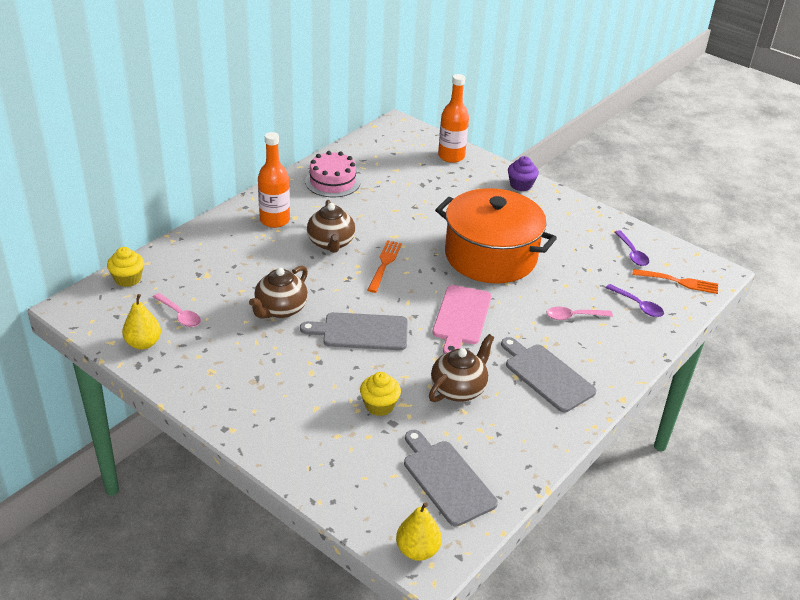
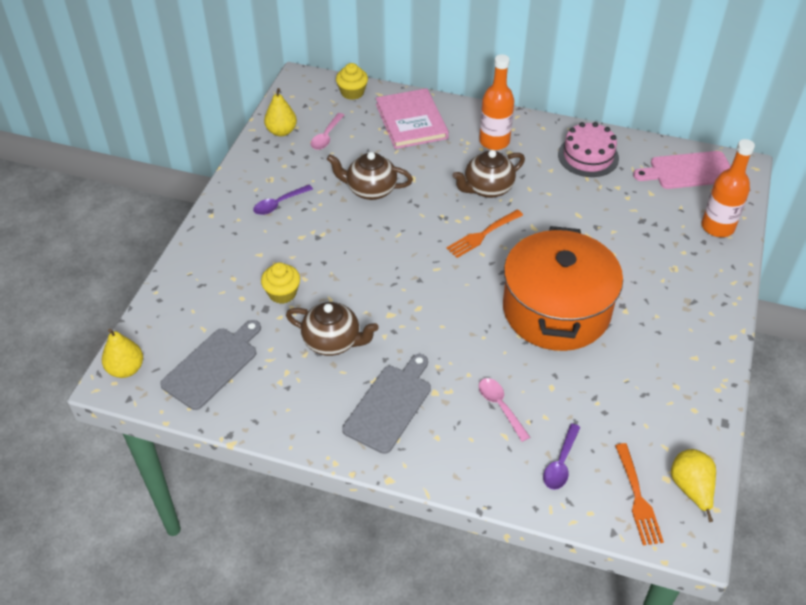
camera: 70 degrees right, 10 degrees up
(206, 256) = (411, 121): none -> pink book
(361, 332) = (372, 250): grey cutting board -> none
(384, 264) = (482, 235): orange fork -> orange fork turned 150 degrees clockwise
(461, 317) = (438, 314): pink cutting board -> pink cutting board (688, 171)
(521, 185) = (714, 301): purple cupcake -> none
(632, 253) = (660, 438): purple spoon -> purple spoon (279, 204)
(678, 257) = (691, 489): none -> yellow pear

